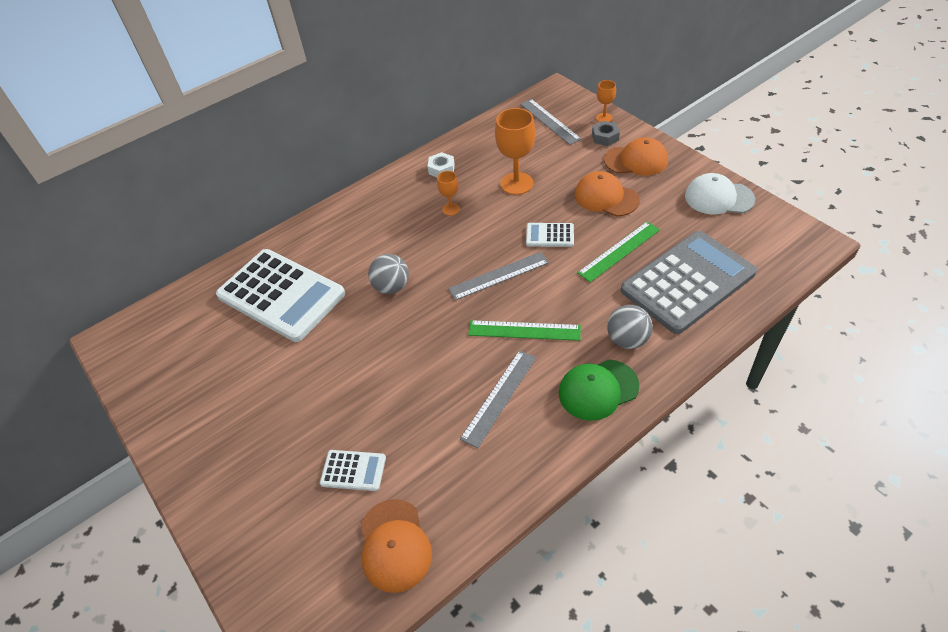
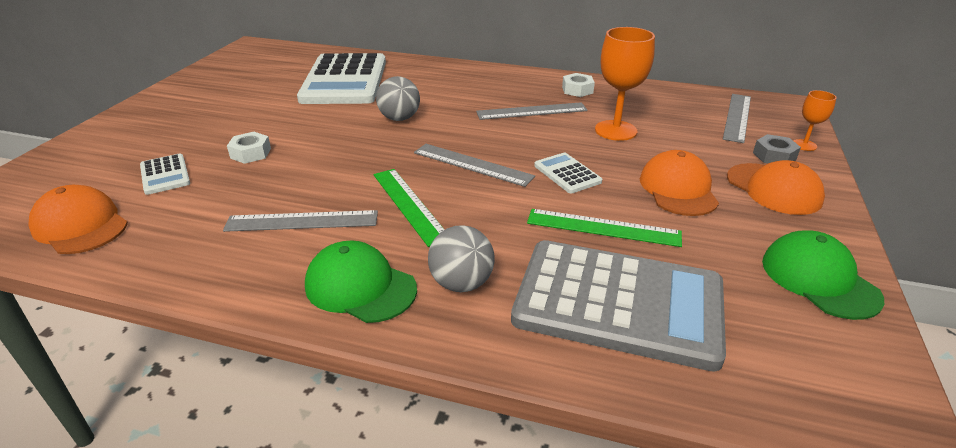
camera: 50 degrees right, 15 degrees down
(366, 401) = (251, 153): none -> white nut
(394, 545) = (80, 225): orange cap -> orange cap turned 90 degrees clockwise
(451, 209) = (531, 111): orange goblet -> grey ruler
(718, 198) = (819, 279): white cap -> green cap

